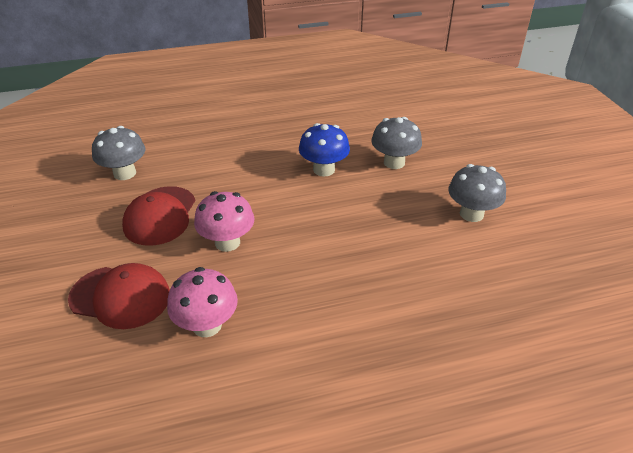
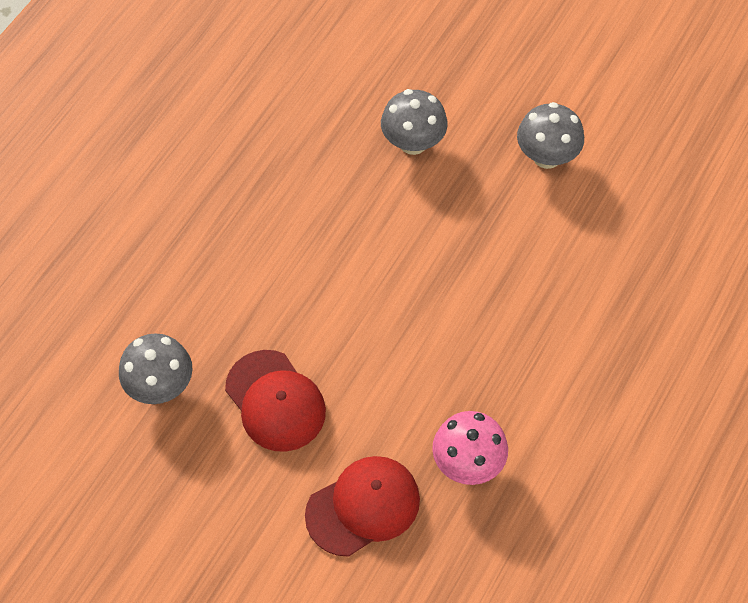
camera: 45 degrees left, 20 degrees up
(227, 242) = (378, 373): pink mushroom -> none
(324, 169) = (357, 209): blue mushroom -> none

